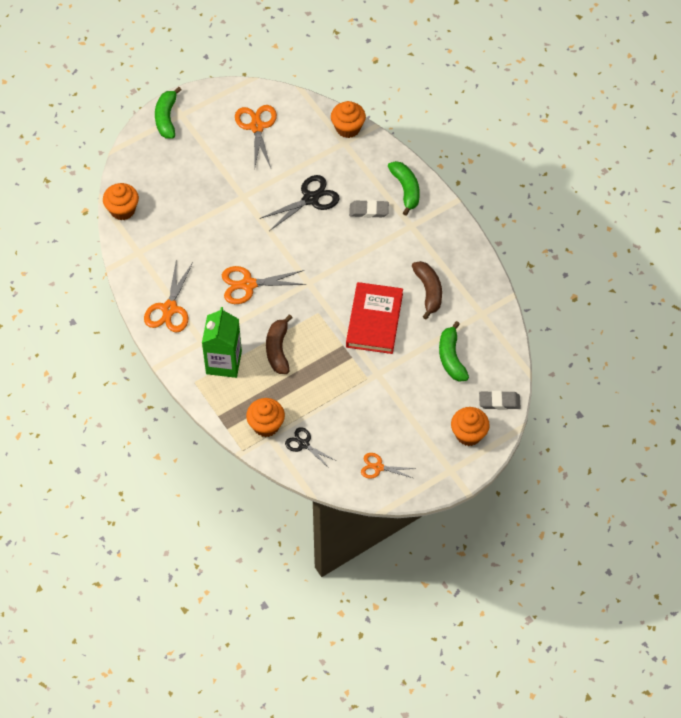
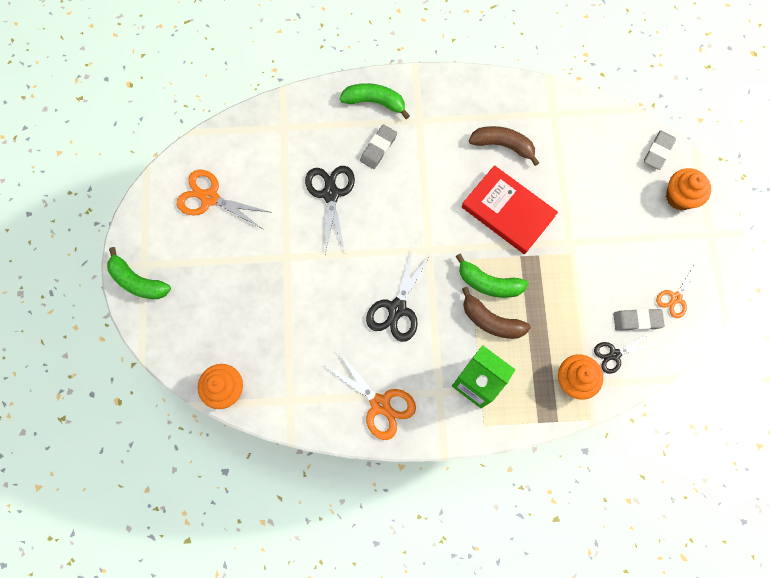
camera: 60 degrees left, 15 degrees up
(248, 284) = (397, 308): orange scissors -> black scissors
(342, 448) = (637, 320): none -> grey eraser
(348, 128) = (269, 114): orange cupcake -> none
(451, 357) = (588, 166): green banana -> green banana (489, 283)

